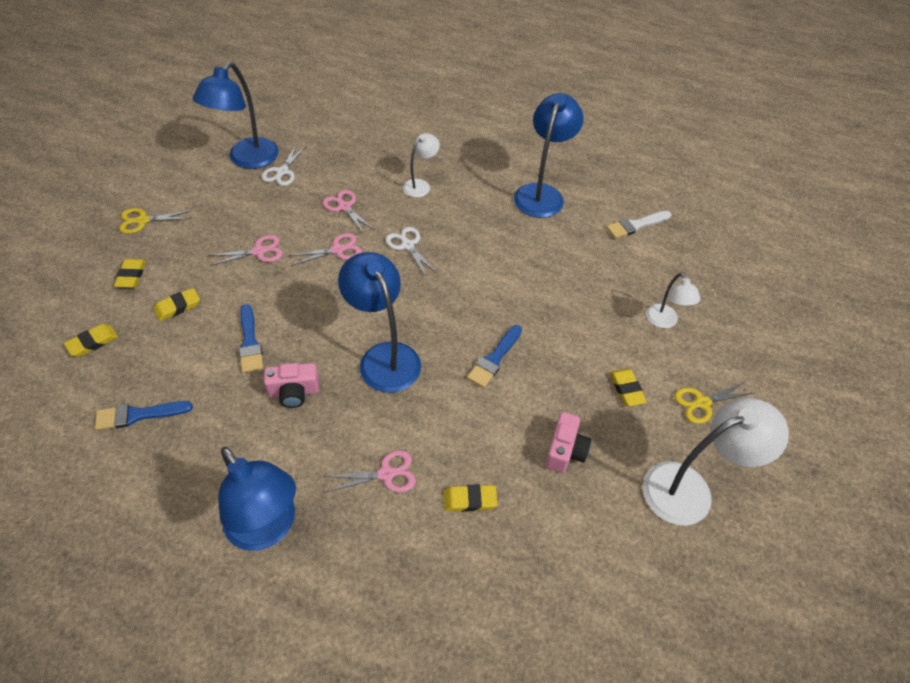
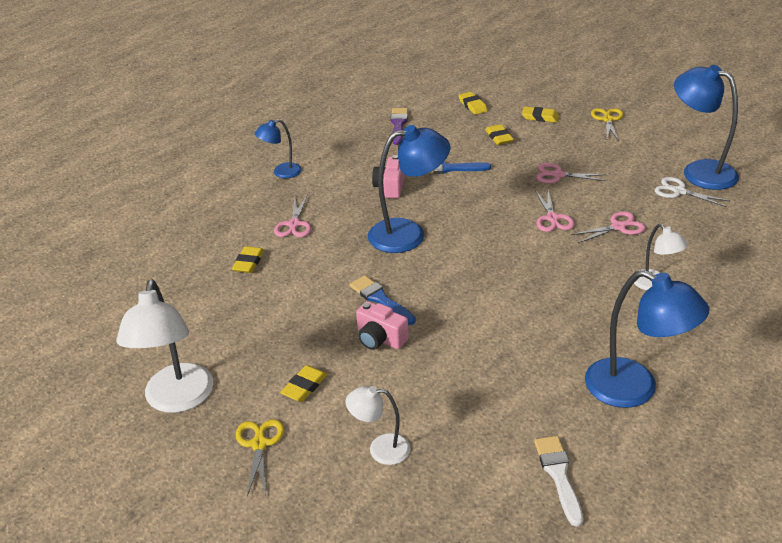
camera: 110 degrees right, 15 degrees down
(138, 415) = (398, 125): blue brush -> purple brush
(259, 251) = (558, 175): pink scissors -> pink scissors turned 105 degrees clockwise
(268, 528) = (281, 172): blue lamp -> blue lamp, size x0.55
(408, 245) = (551, 263): white scissors -> none
(565, 451) = (261, 325): pink camera -> pink camera (380, 339)
(626, 389) = (304, 386): yellow eraser -> yellow eraser turned 60 degrees counterclockwise

